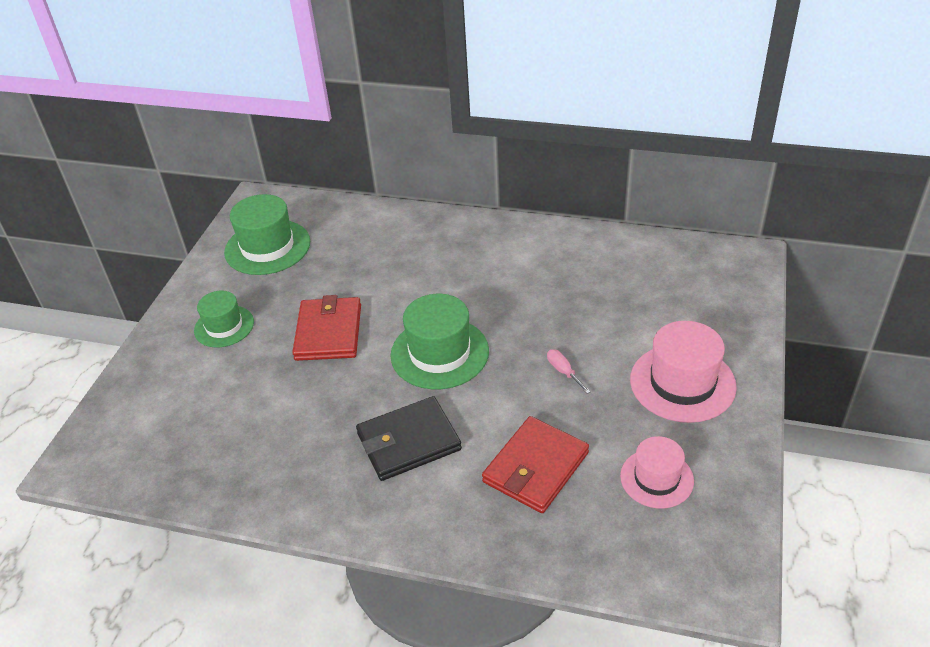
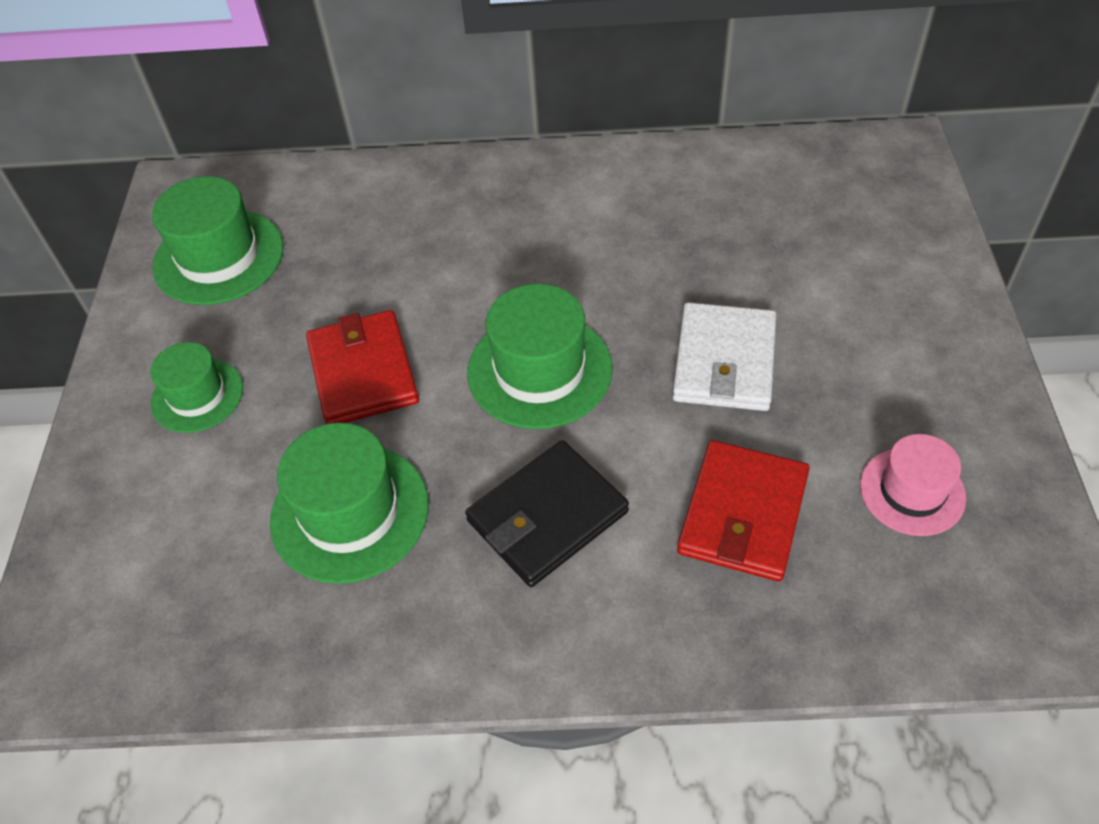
camera: 15 degrees left, 10 degrees up
(288, 413) = (350, 512): none -> green hat
(563, 371) = (724, 361): pink screwdriver -> white wallet
(682, 383) = (889, 344): pink hat -> none

